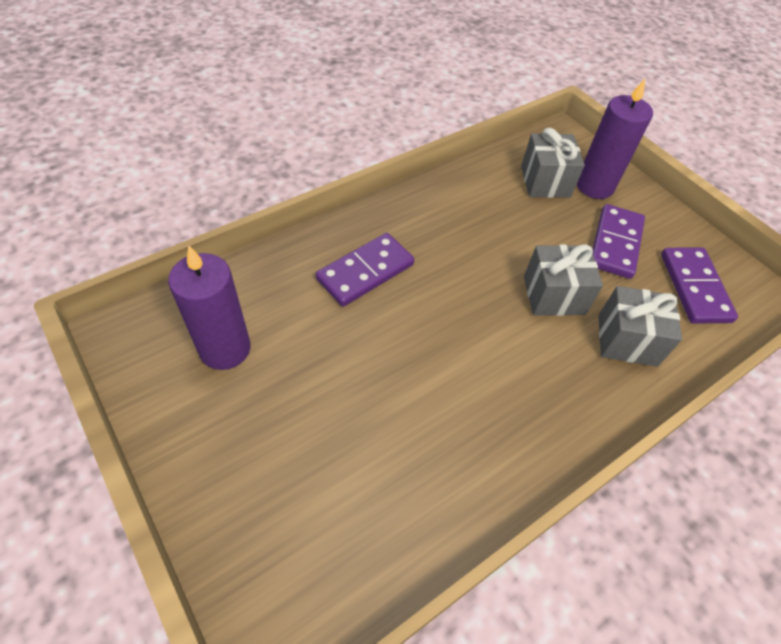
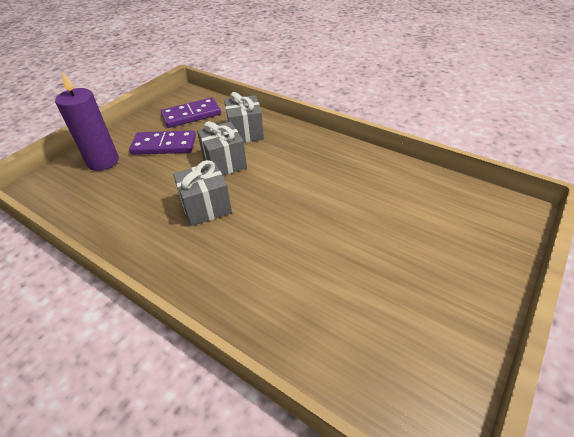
camera: 105 degrees left, 10 degrees down
(225, 349) = (385, 326): purple candle -> none
(365, 272) = (251, 263): purple domino -> none
(545, 181) = (102, 186): grey gift -> grey gift (206, 207)

